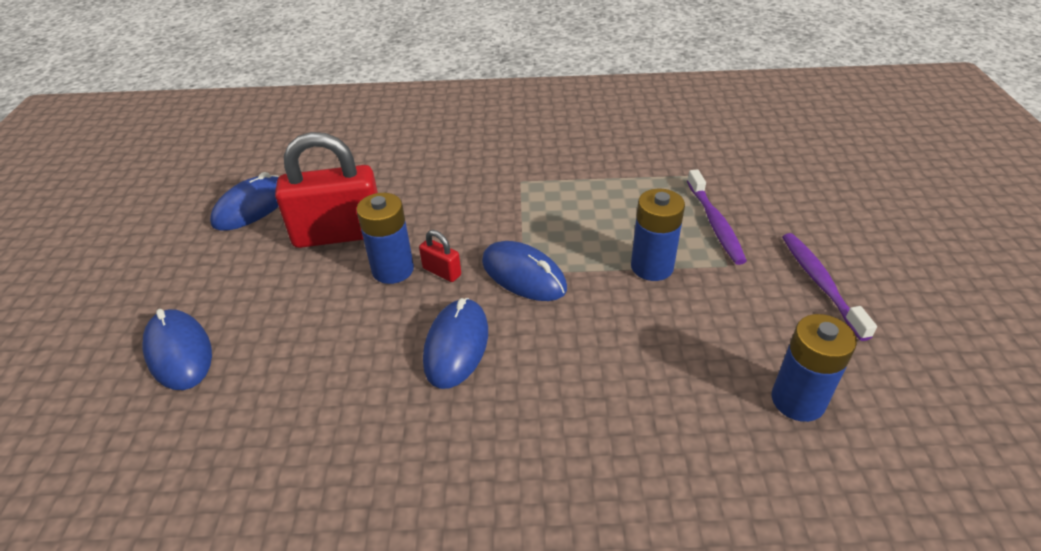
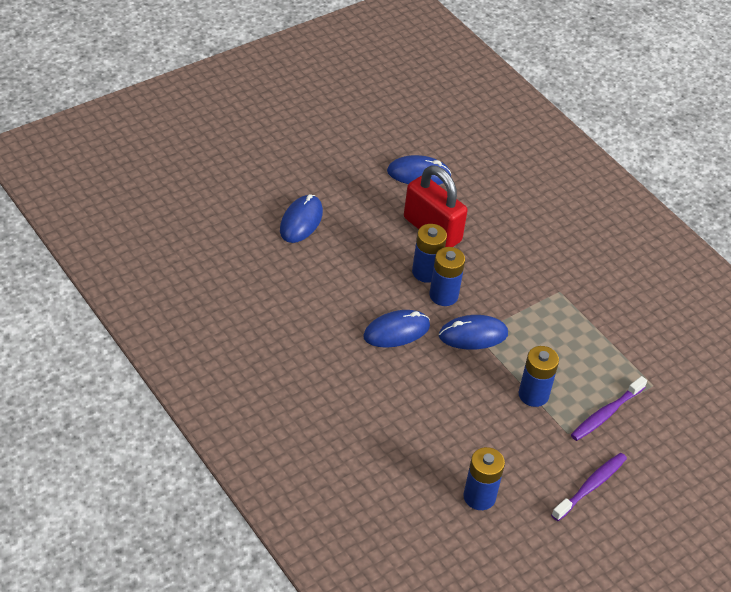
camera: 50 degrees right, 5 degrees up
(442, 271) = (443, 295): red padlock -> blue battery
(523, 275) = (473, 335): blue mouse -> blue mouse turned 75 degrees clockwise

